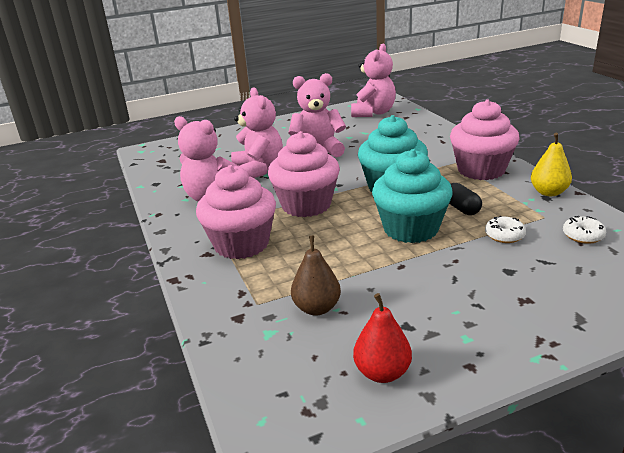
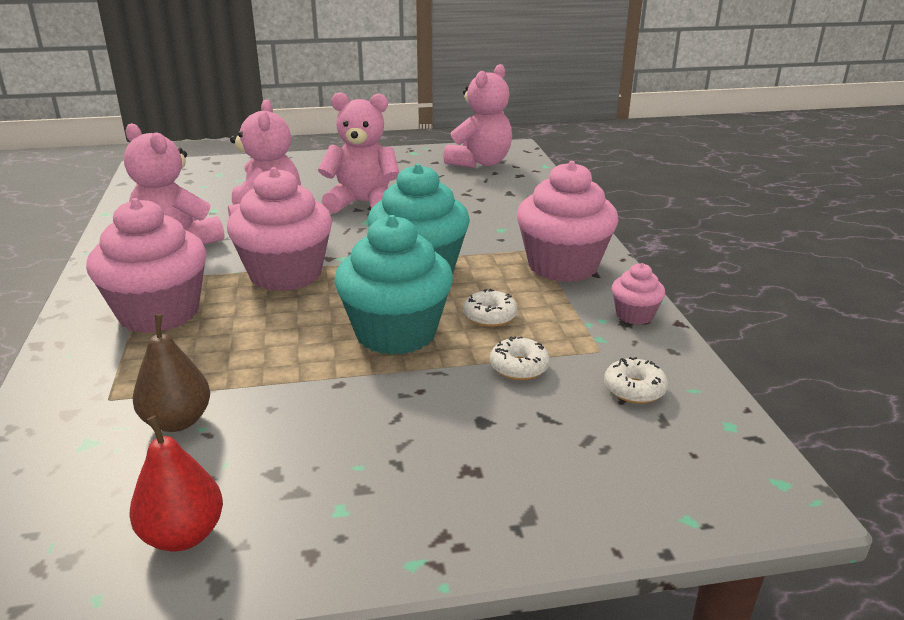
camera: 10 degrees right, 0 degrees up
(461, 208) = (489, 316): black capsule -> white donut
(548, 192) = (634, 315): yellow pear -> pink cupcake

